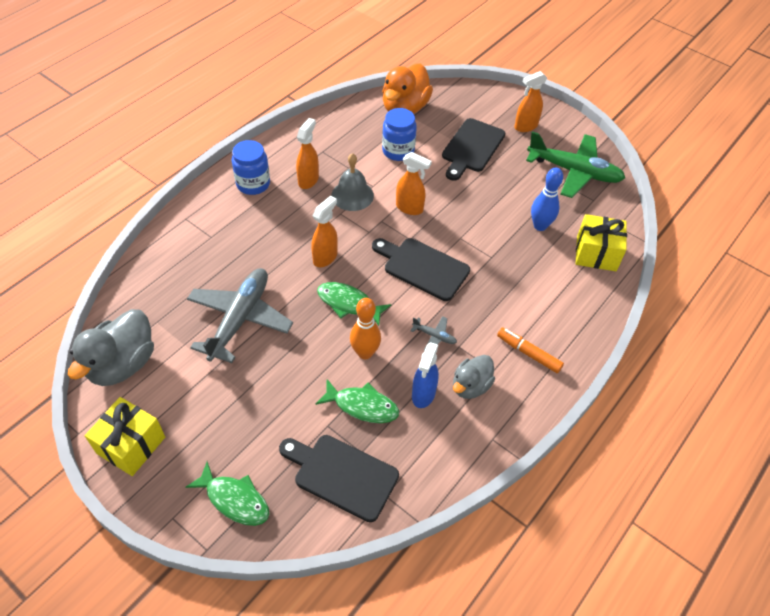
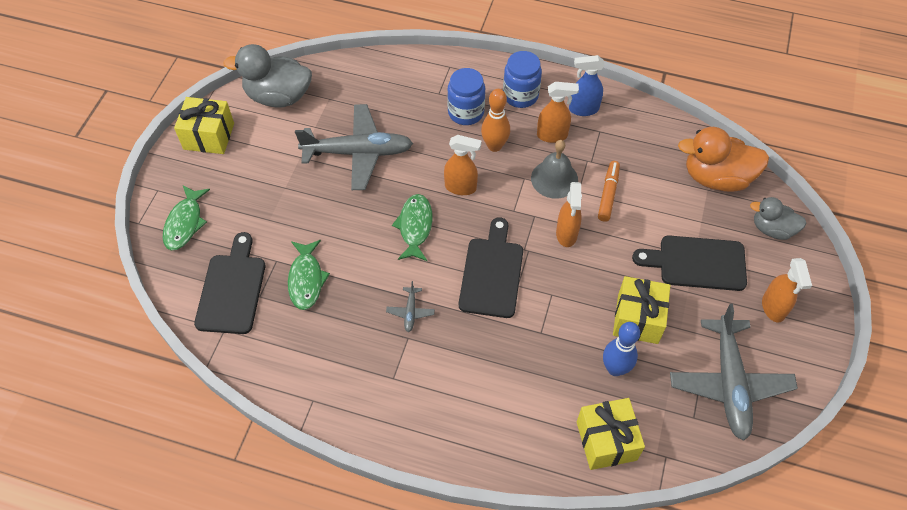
camera: 70 degrees right, 5 degrees up
(365, 353) = (364, 261): orange bowling pin -> orange bowling pin (494, 146)
(398, 151) = (644, 195): blue jar -> blue jar (466, 112)
(423, 394) = (338, 325): blue spray bottle -> blue spray bottle (583, 109)
(470, 386) = (365, 363): grey duck -> grey duck (772, 229)
(504, 197) = (637, 319): none -> yellow gift
(525, 126) = (773, 308): orange spray bottle -> orange spray bottle turned 135 degrees counterclockwise
(528, 353) = (428, 405): orange marker -> orange marker (608, 194)
(574, 171) = (729, 383): green plane -> grey plane

